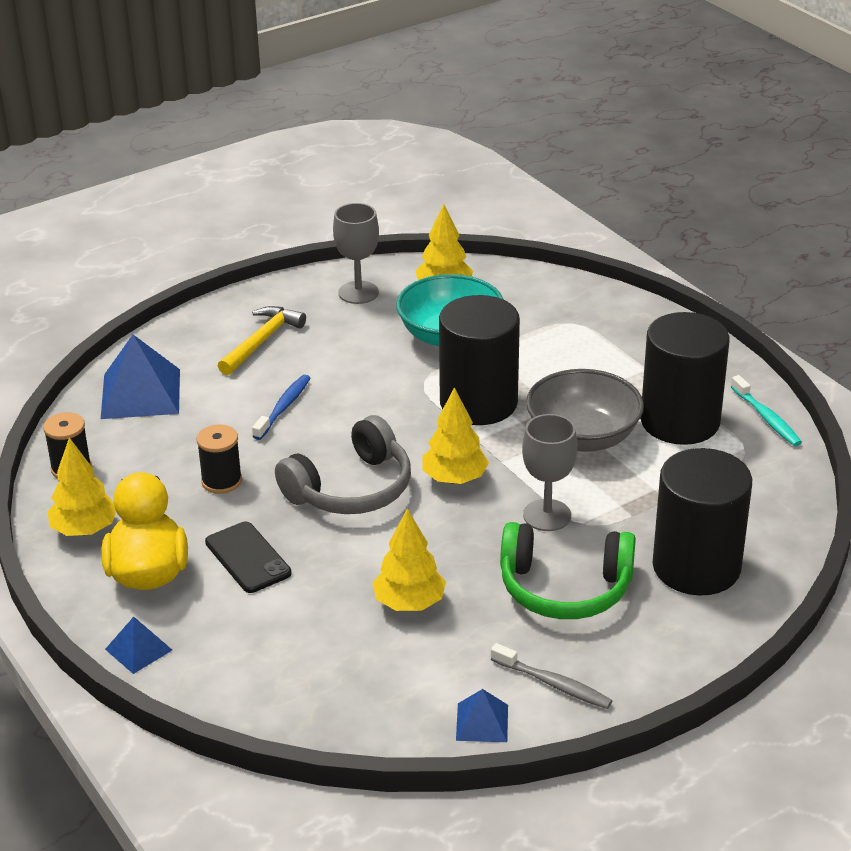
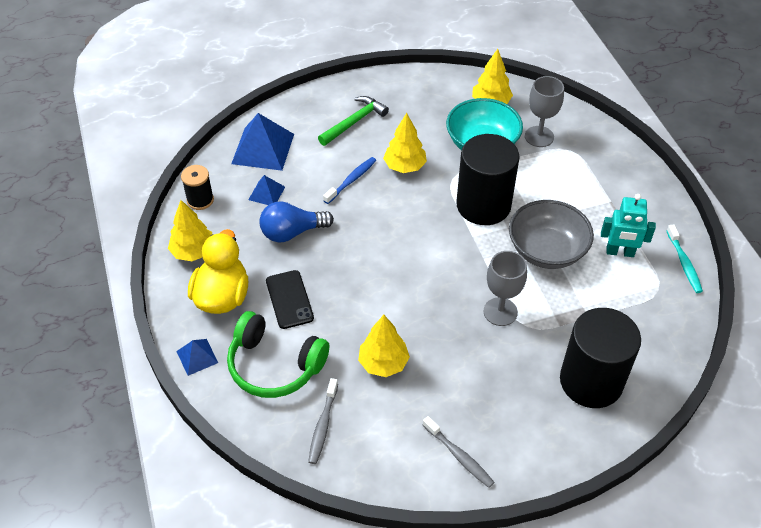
camera: 15 degrees right, 15 degrees up
(221, 481) = (292, 232): black spool -> blue light bulb
(262, 341) = (354, 122): yellow hammer -> green hammer
(351, 489) = (375, 258): grey headphones -> none
(352, 690) = (323, 425): none -> grey toothbrush
(358, 292) = (431, 94): grey goblet -> grey goblet (539, 136)
(454, 479) = (447, 266): yellow tree -> yellow tree (405, 166)
(482, 722) = (400, 475): blue pyramid -> blue pyramid (266, 193)
(565, 588) = (492, 377): green headphones -> green headphones (274, 365)
(680, 421) = (620, 252): black cylinder -> turquoise robot

